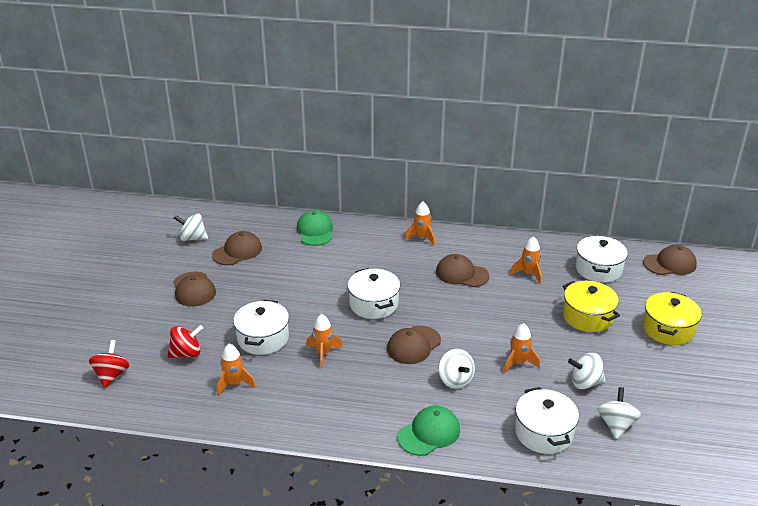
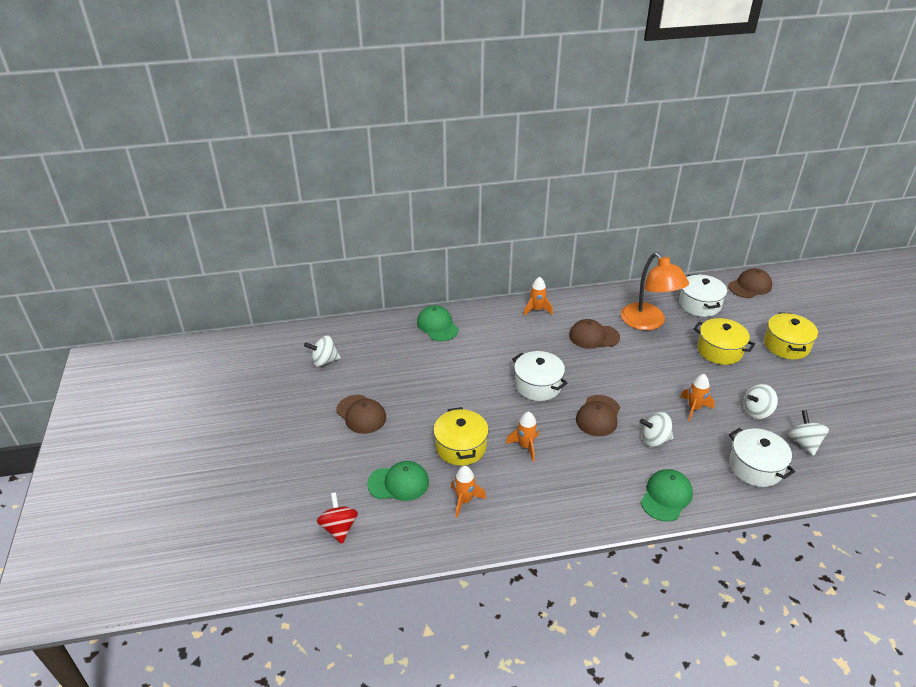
camera: 20 degrees left, 5 degrees up
(186, 353) = (398, 483): red spinning top -> green cap
(237, 251) = (377, 364): brown cap -> none
(263, 338) = (461, 447): white pot -> yellow pot
(455, 380) = (654, 439): white spinning top -> white spinning top turned 135 degrees clockwise
(528, 274) = (648, 322): orange rocket -> orange lamp

